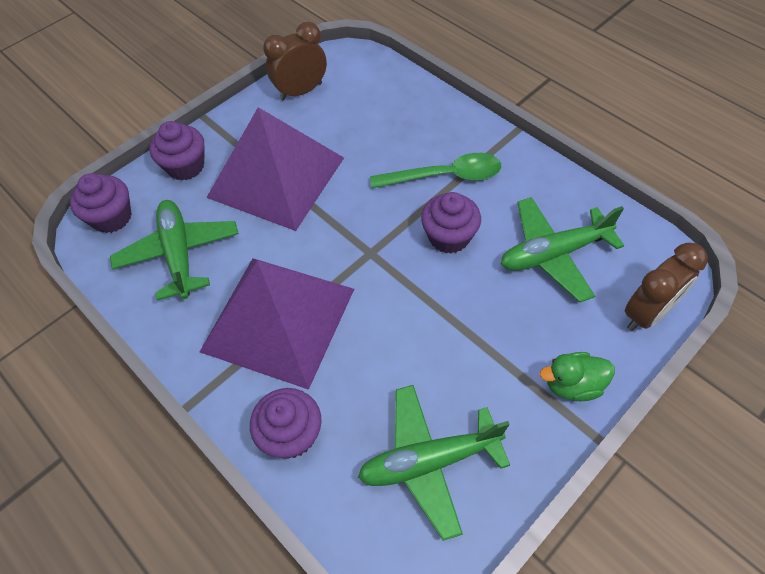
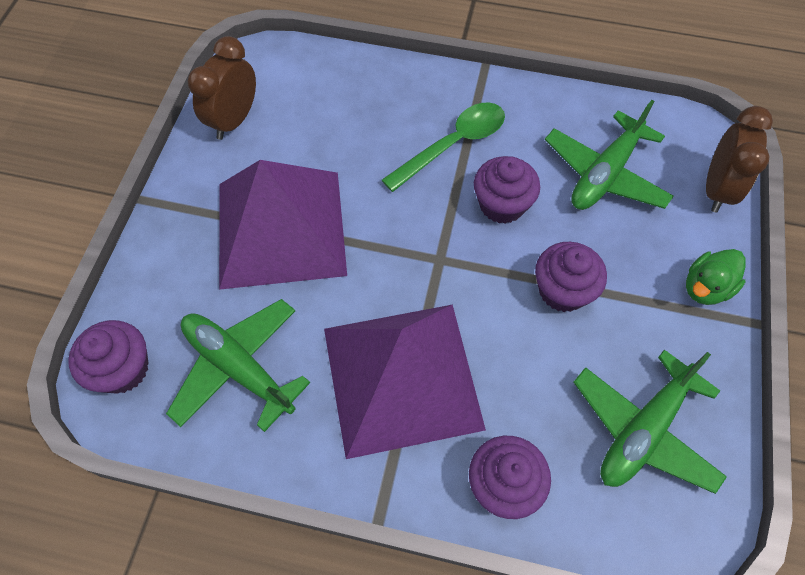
camera: 35 degrees left, 5 degrees up
(185, 166) = (166, 266): purple cupcake -> purple cupcake (562, 290)

